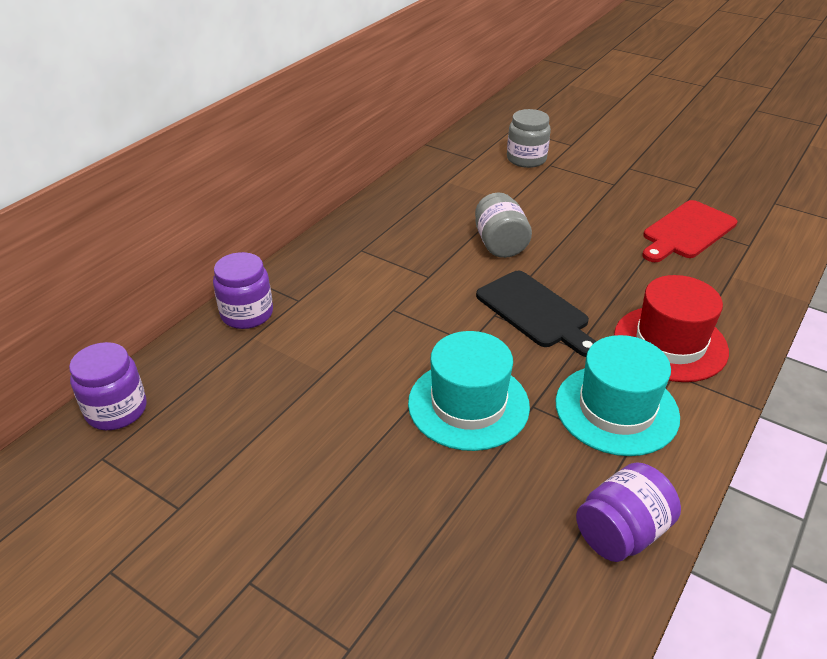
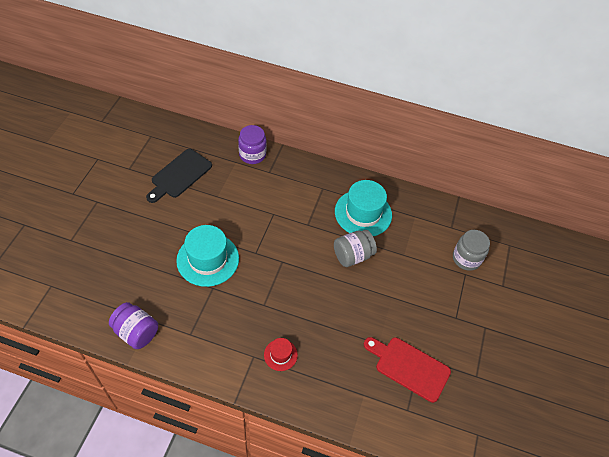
camera: 70 degrees right, 15 degrees up
(116, 410) = (177, 130): purple jar -> none
(535, 312) = (290, 281): black cutting board -> black cutting board (179, 175)
(616, 409) = (218, 327): turquoise hat -> turquoise hat (363, 213)
(670, 343) = (280, 355): red hat -> red hat, size x0.50

